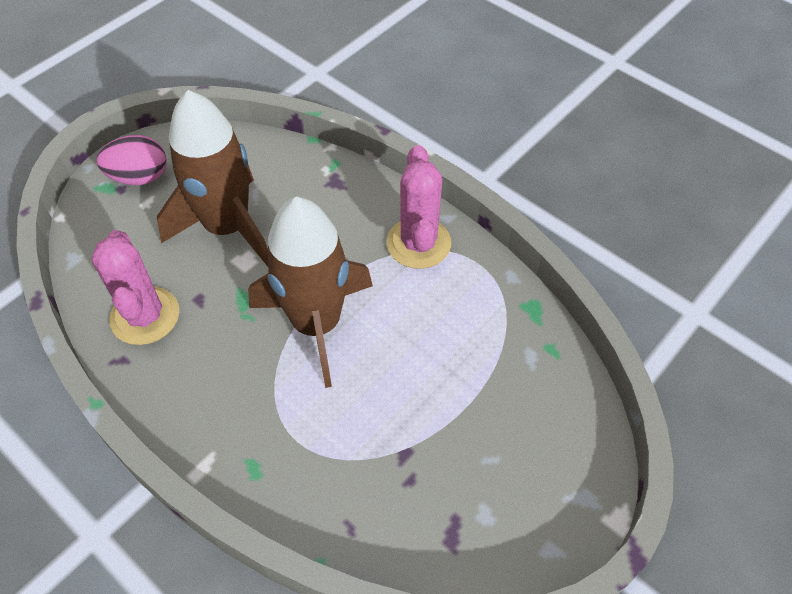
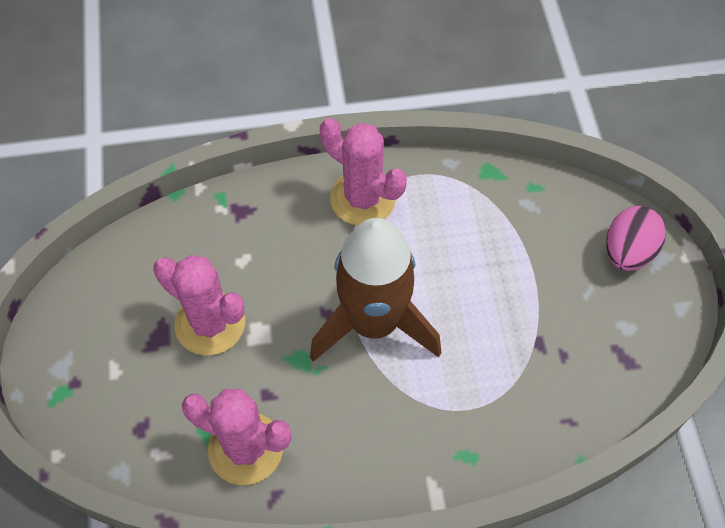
camera: 50 degrees left, 5 degrees up
(139, 177) = (77, 358): pink egg -> pink egg (628, 252)
(227, 227) = (210, 323): brown rocket -> pink cactus

